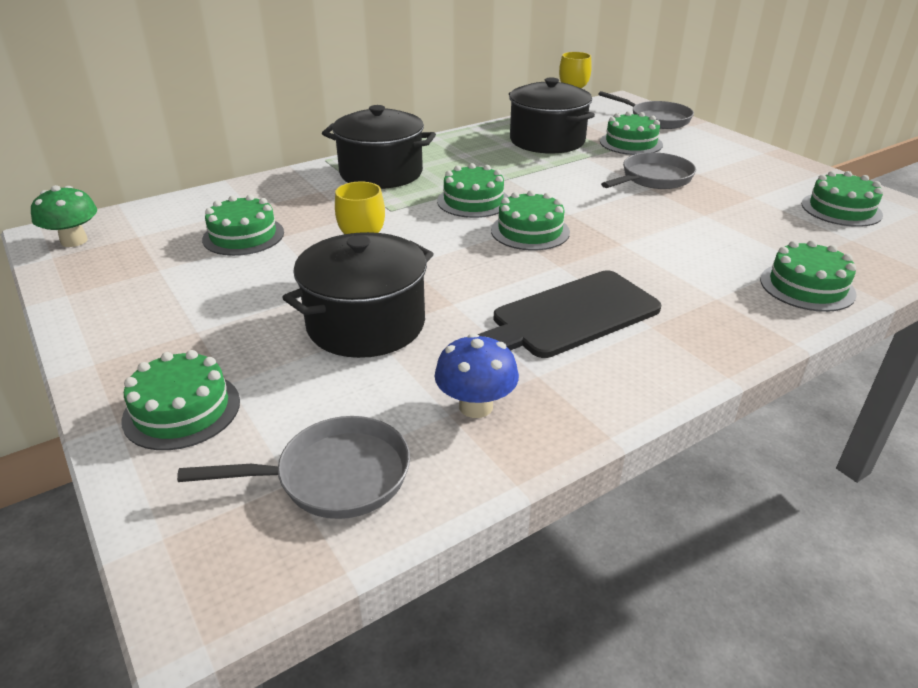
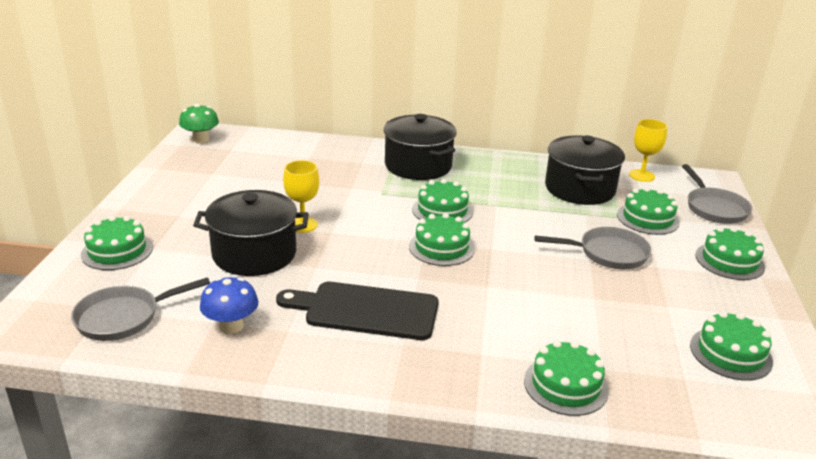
camera: 40 degrees right, 5 degrees down
(243, 236) = (278, 173): green cake -> green cake (729, 261)
(334, 476) = (123, 317): grey pan -> grey pan turned 120 degrees clockwise

